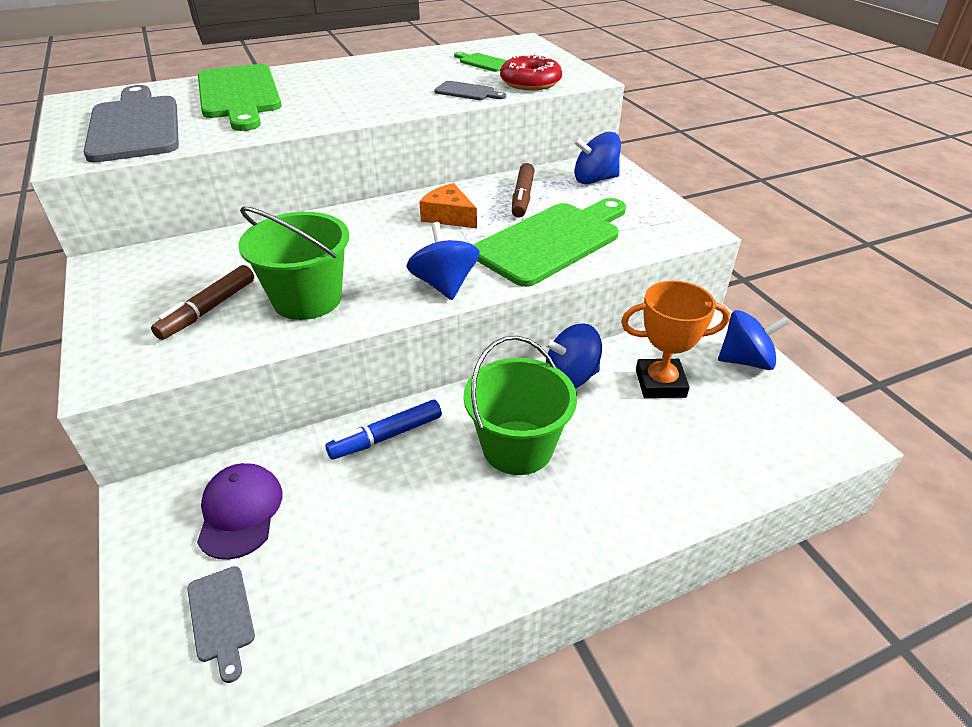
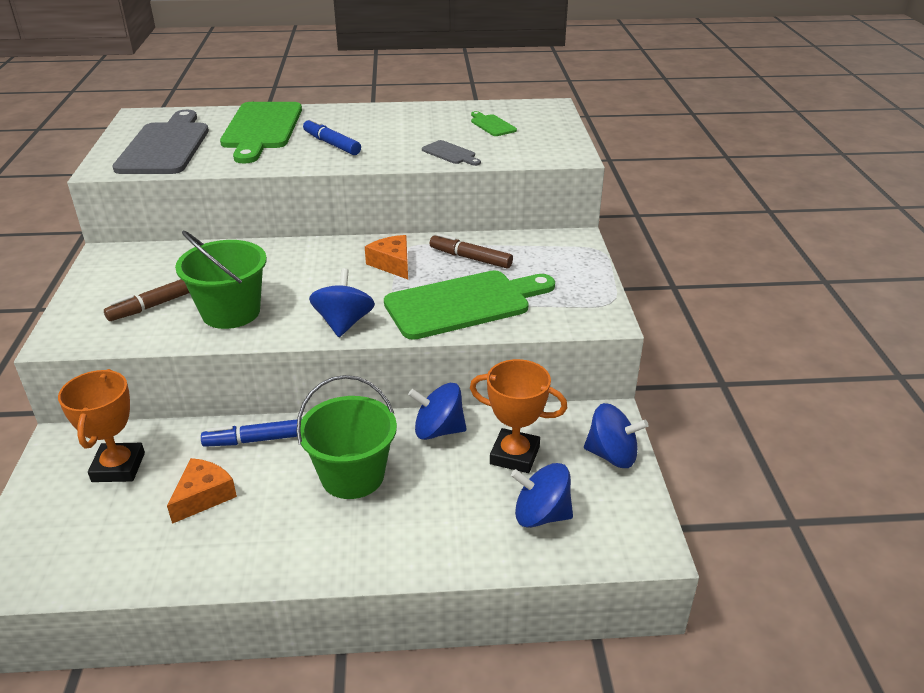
camera: 20 degrees right, 5 degrees down
(221, 617) = (65, 535): grey cutting board -> none
(240, 512) = (118, 467): purple cap -> orange trophy
(332, 99) = (331, 144): none -> blue marker
(367, 517) = (203, 496): none -> orange cheese
(522, 197) = (470, 258): brown marker -> brown marker turned 90 degrees clockwise
(530, 82) = (516, 152): red donut -> none
(594, 179) = (551, 253): blue spinning top -> blue spinning top (541, 515)

